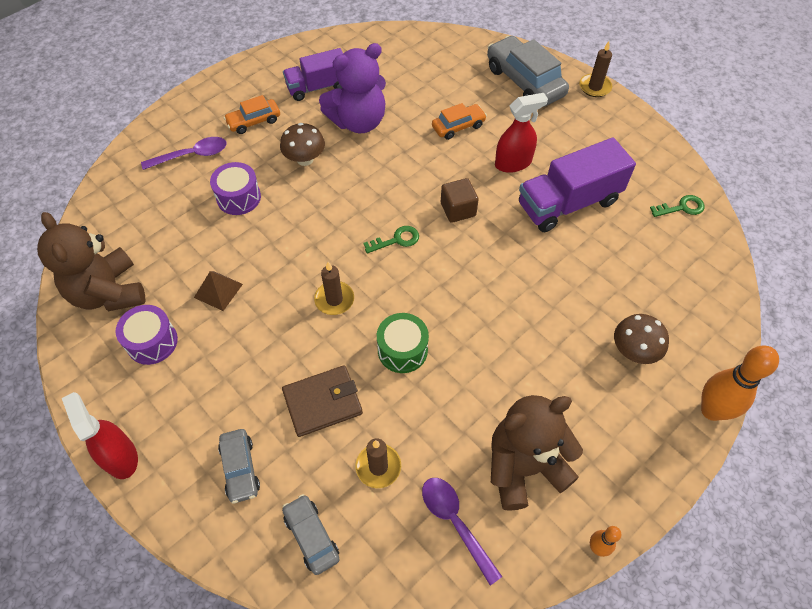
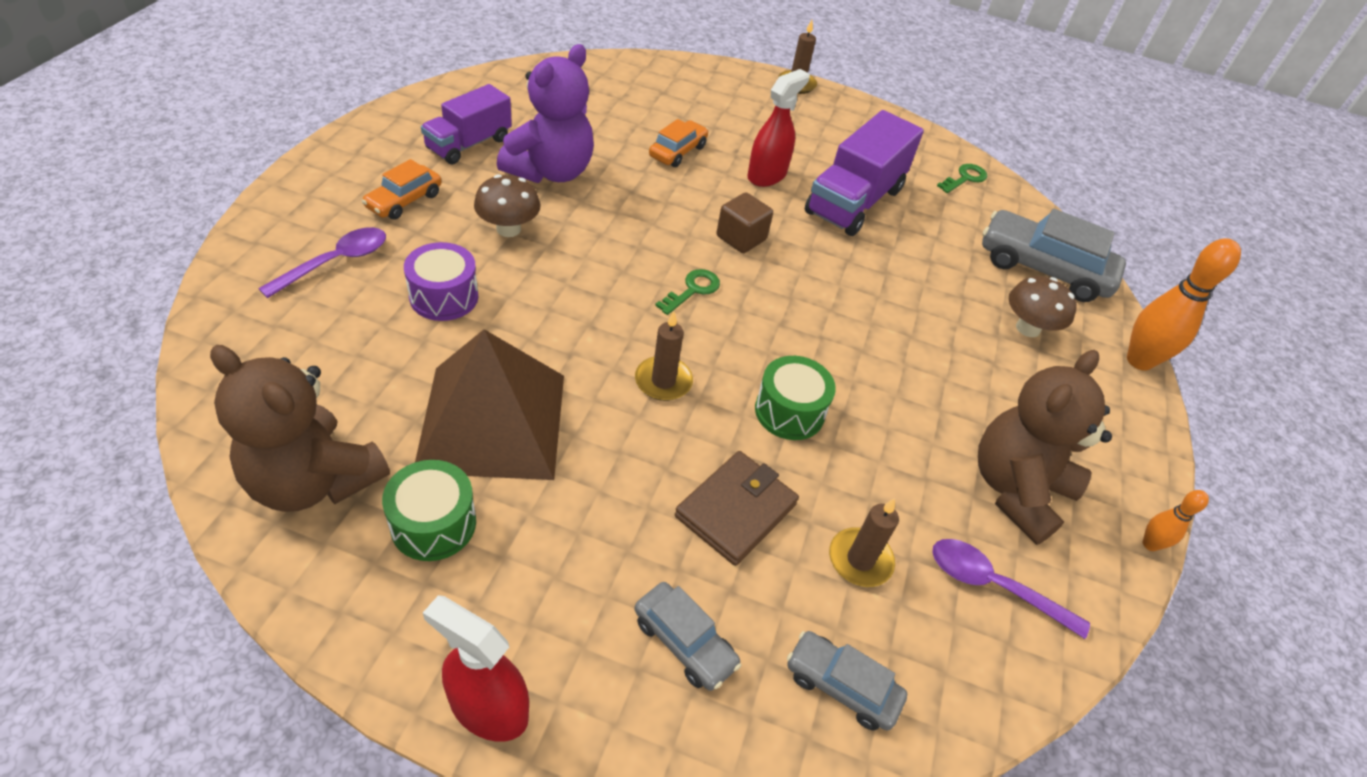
camera: 35 degrees left, 10 degrees down
(152, 342) = (433, 524): purple drum -> green drum
(218, 290) = (492, 421): brown pyramid -> brown pyramid, size x2.40
(524, 81) = (719, 92): grey car -> grey car (1043, 269)

